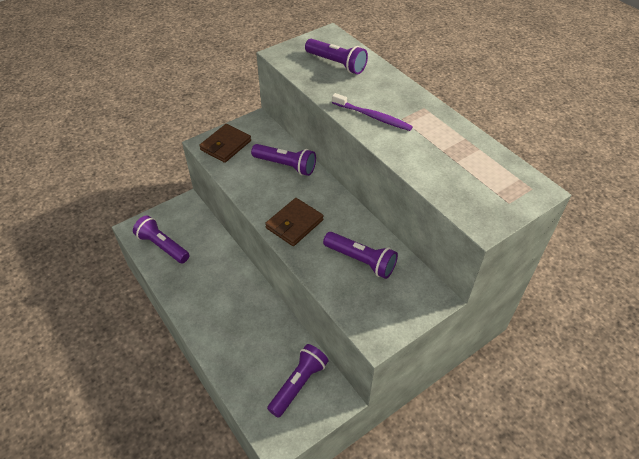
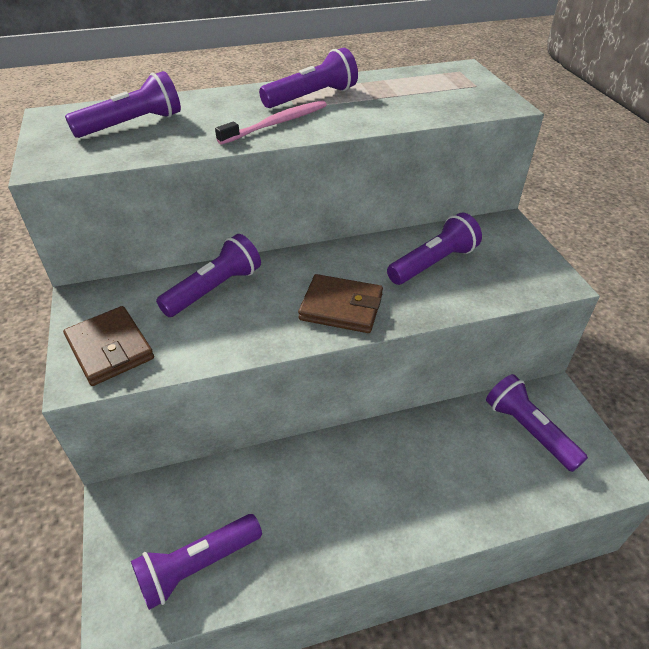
camera: 70 degrees left, 5 degrees down
(294, 224) = (341, 307): brown wallet -> brown wallet turned 45 degrees counterclockwise
(373, 117) = (277, 123): purple toothbrush -> pink toothbrush
(422, 121) = (311, 97): none -> purple flashlight

